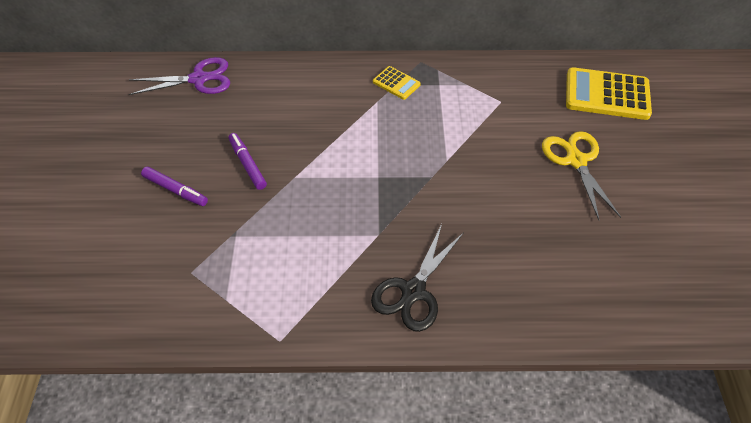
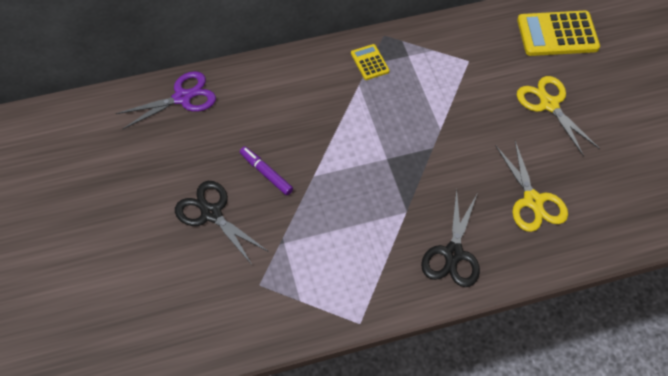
camera: 15 degrees left, 5 degrees up
(175, 190) = (211, 213): purple marker -> black scissors
(396, 83) = (369, 62): yellow calculator -> yellow calculator turned 135 degrees counterclockwise
(525, 256) = (533, 201): none -> yellow scissors

